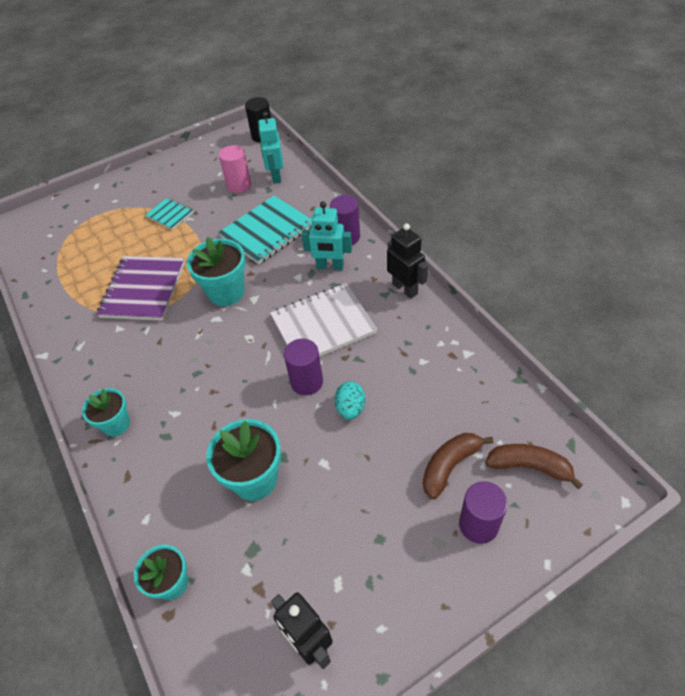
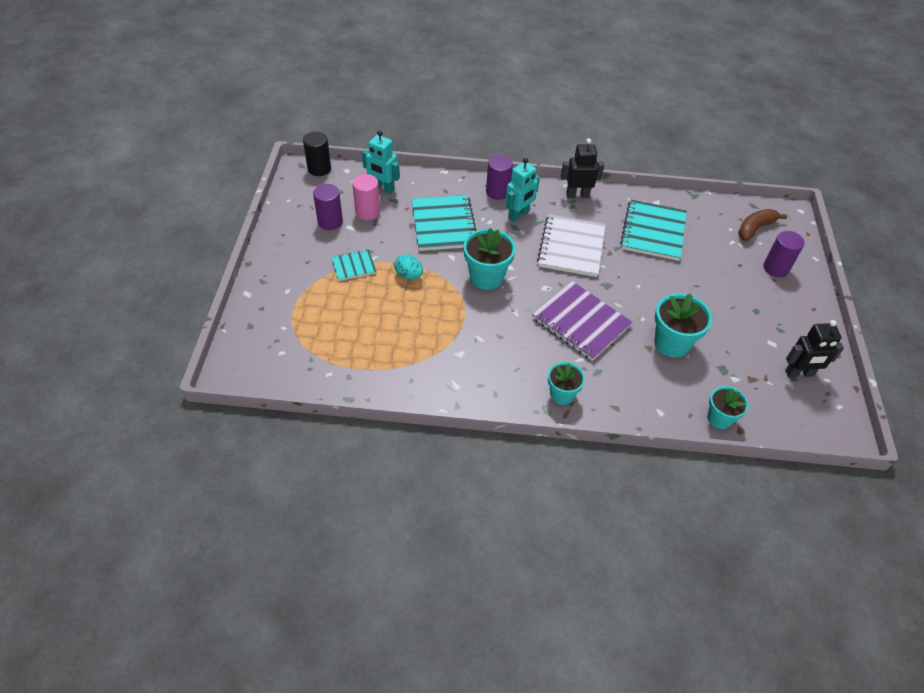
camera: 60 degrees left, 0 degrees up
(143, 289) = (430, 321): purple notebook -> purple notebook (581, 322)
(307, 382) = (614, 280): purple cylinder -> purple cylinder (330, 221)
(350, 408) = (654, 273): turquoise egg -> turquoise egg (409, 275)
(415, 374) = (653, 232): none -> turquoise notebook
(450, 466) = (730, 256): brown banana -> none

